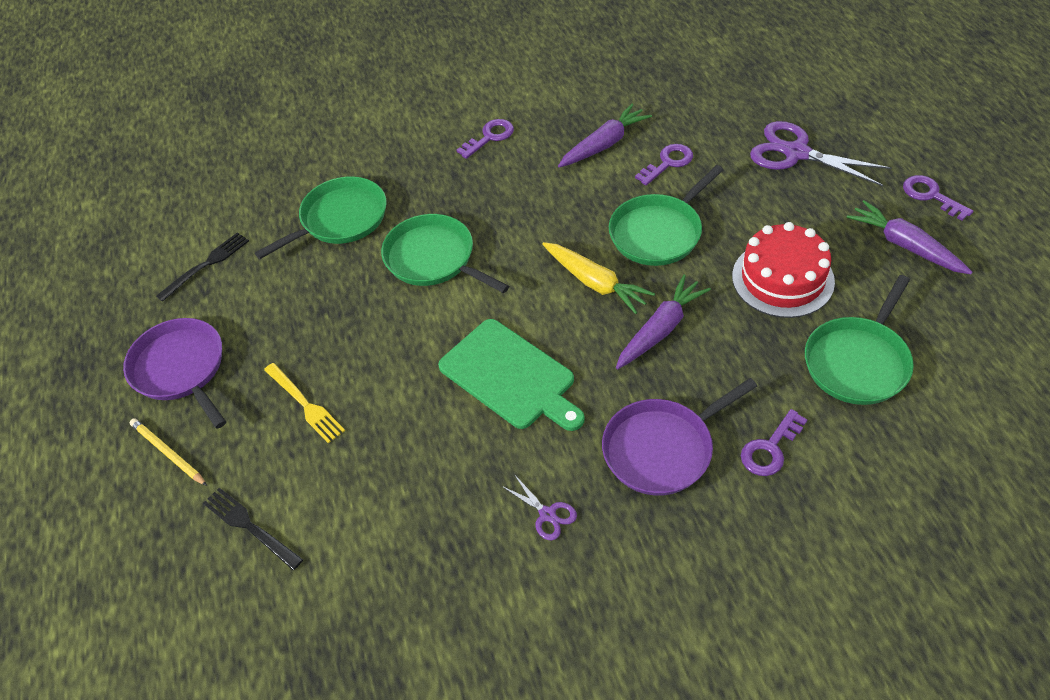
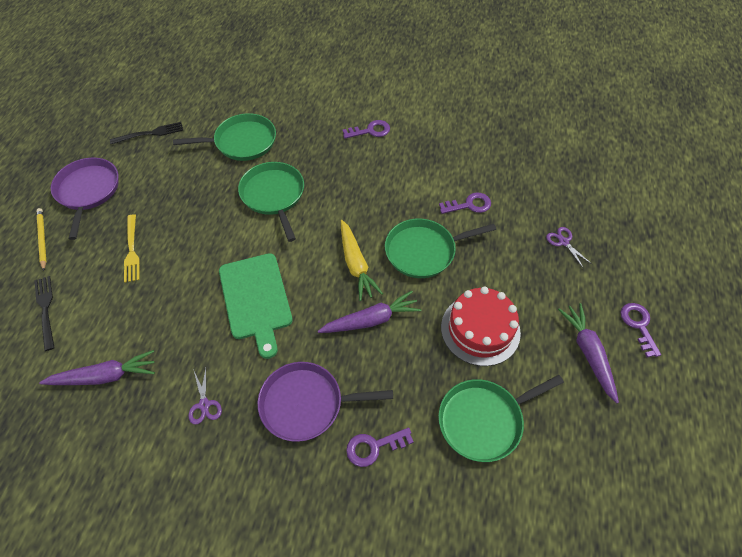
camera: 25 degrees right, 5 degrees up
(604, 144) = (437, 171): purple carrot -> purple carrot (105, 376)
(795, 153) = (563, 242): purple scissors -> purple scissors, size x0.48

